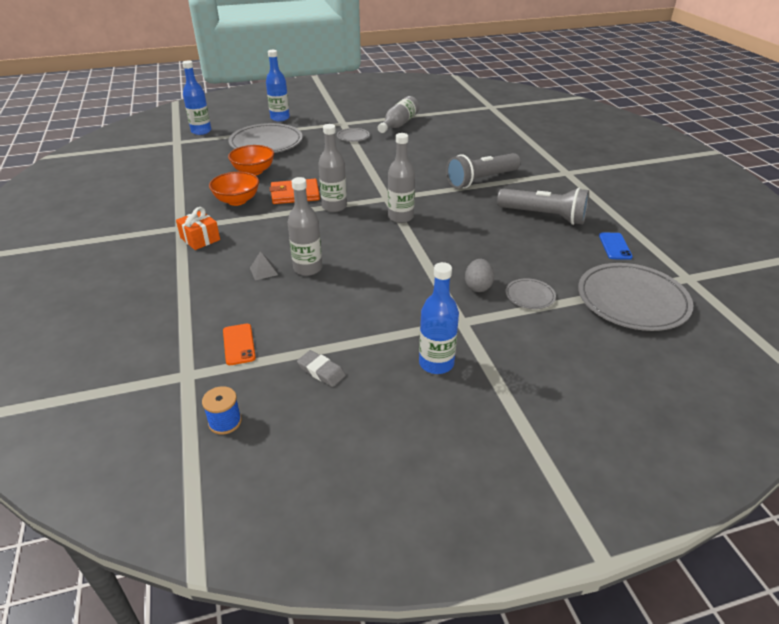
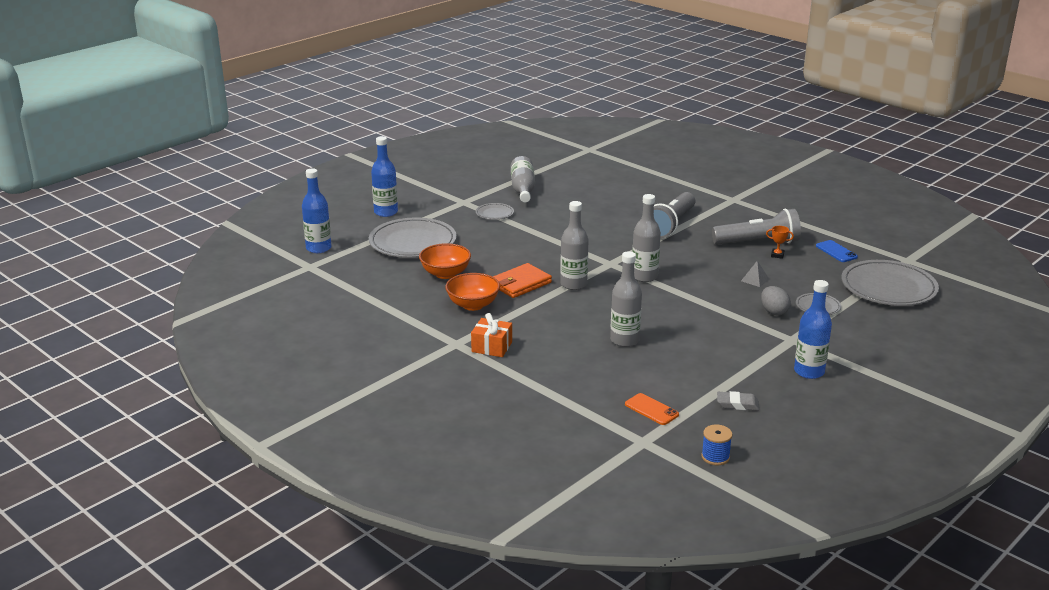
camera: 30 degrees left, 10 degrees down
(263, 271) = (590, 354): grey pyramid -> grey pyramid (755, 280)
(549, 233) = (777, 255): none -> orange trophy

